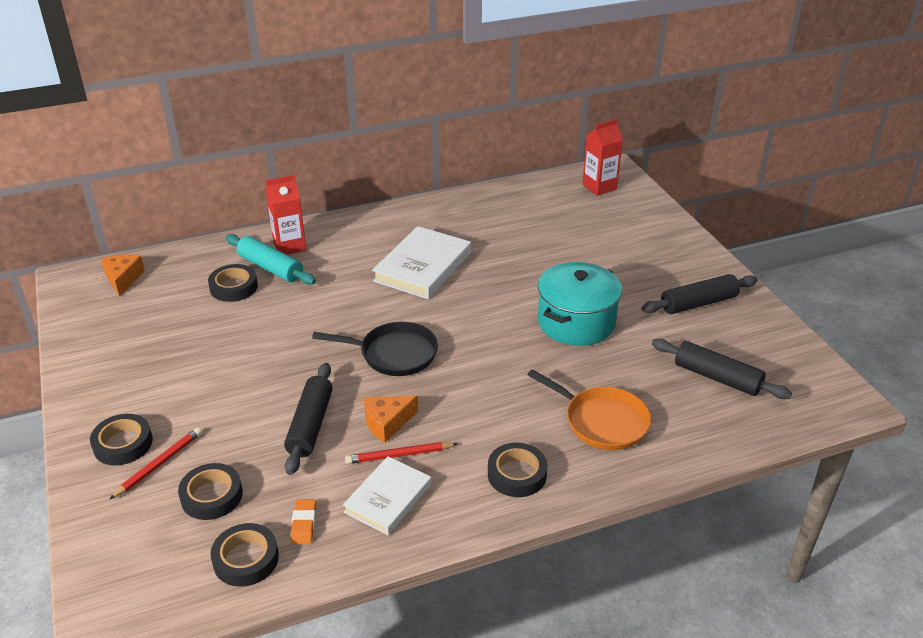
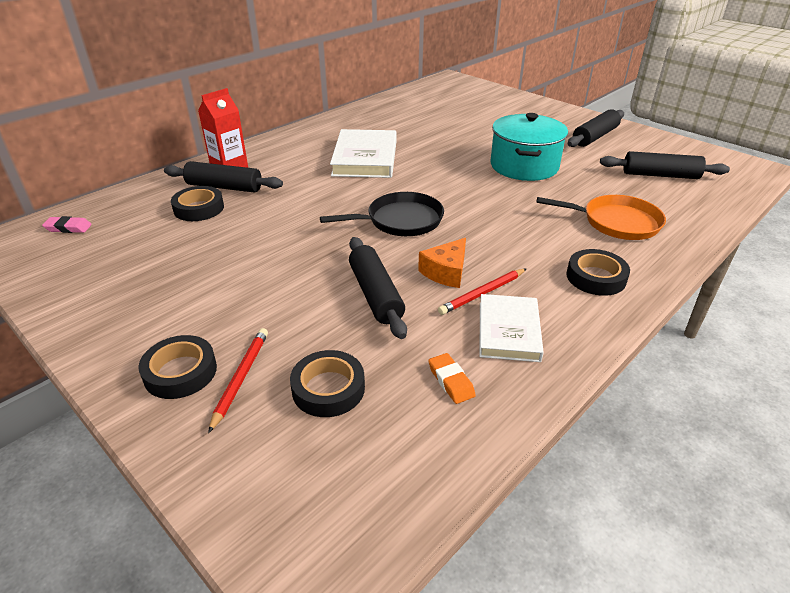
camera: 25 degrees left, 0 degrees up
(123, 279) = (68, 228): orange cheese -> pink eraser
(246, 559) = (421, 437): black tape -> none
(270, 268) = (224, 187): turquoise rolling pin -> black rolling pin
(599, 187) = (451, 88): red carton -> none

